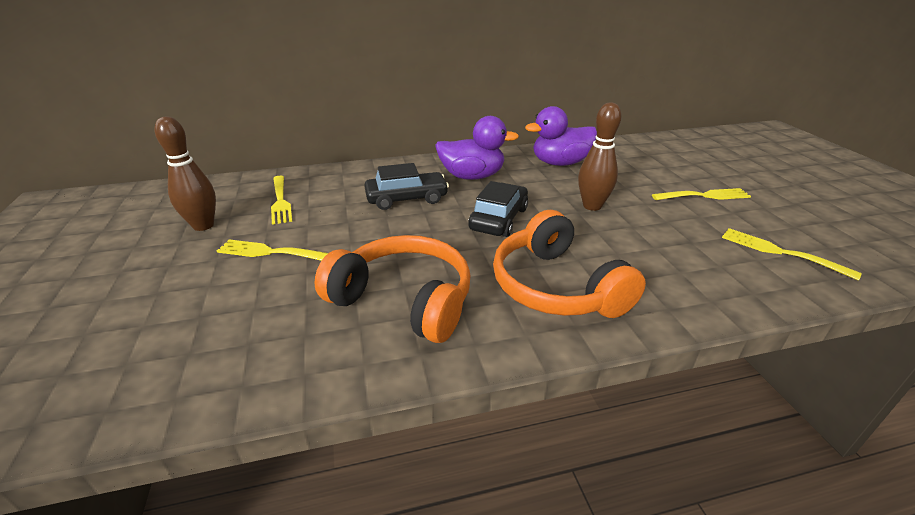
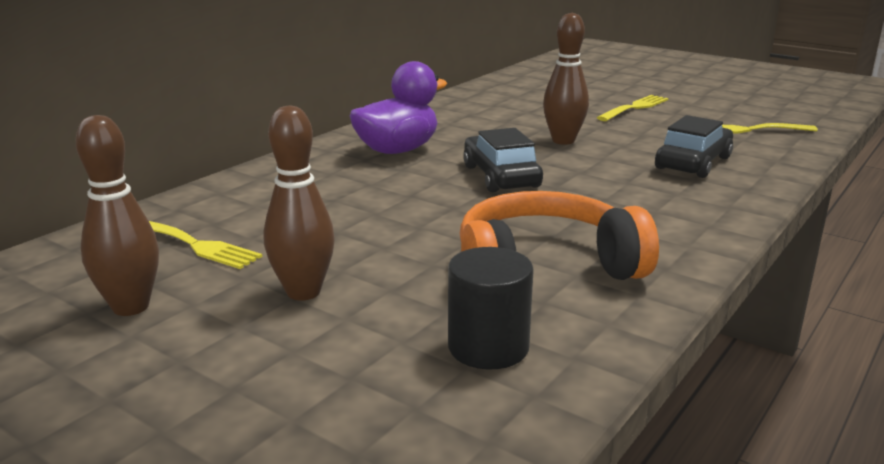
camera: 40 degrees left, 10 degrees down
(270, 252) = (303, 292): yellow fork -> brown bowling pin
(278, 338) = (488, 347): none -> black cylinder
(407, 198) = (365, 190): black car -> black car (693, 163)
(556, 286) = (648, 206): orange headphones -> none
(560, 163) = (466, 115): purple duck -> none

